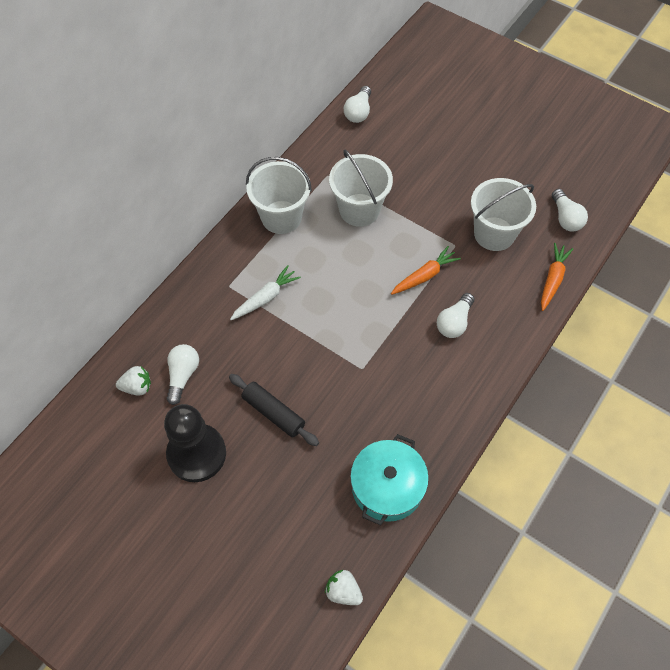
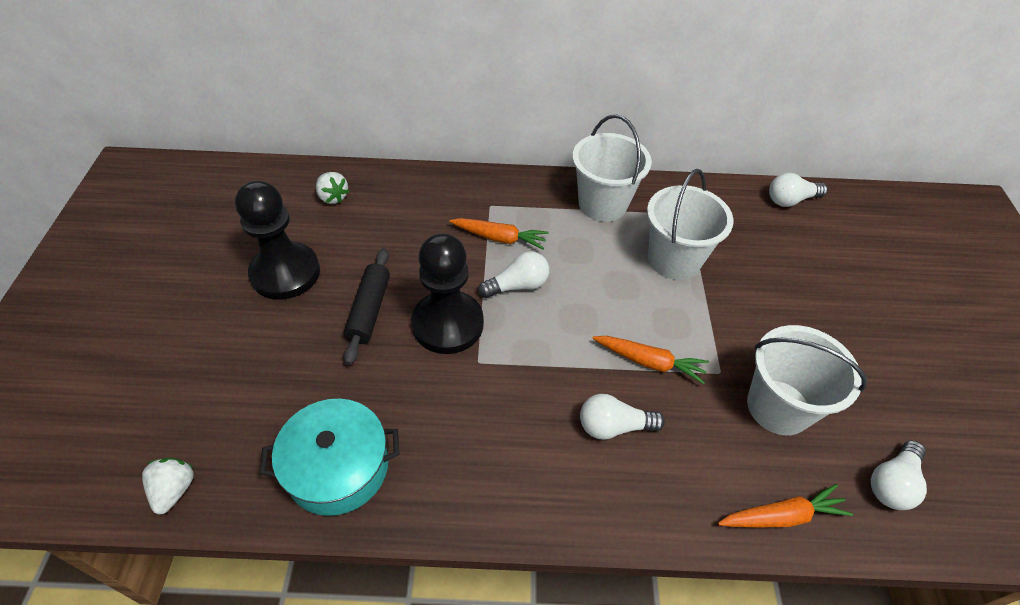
camera: 55 degrees right, 10 degrees down
(183, 375) = (366, 221): white light bulb -> white light bulb (518, 286)
(265, 298) = (499, 238): white carrot -> orange carrot
(319, 370) = (448, 324): none -> black pawn

